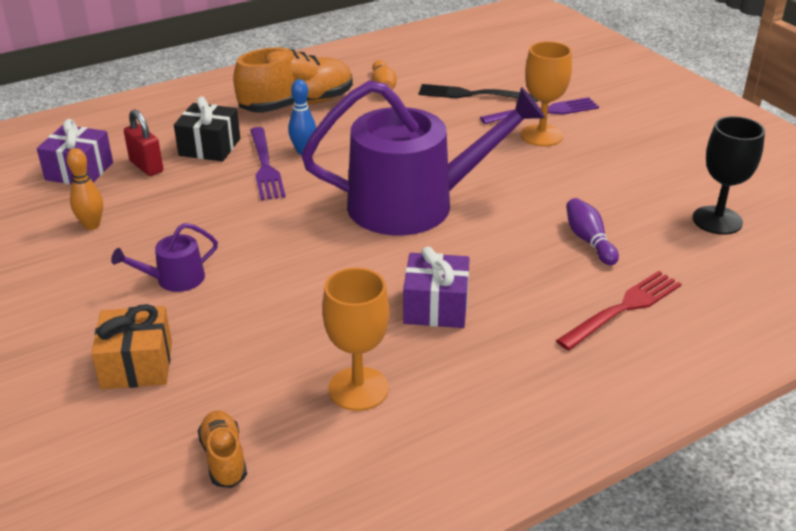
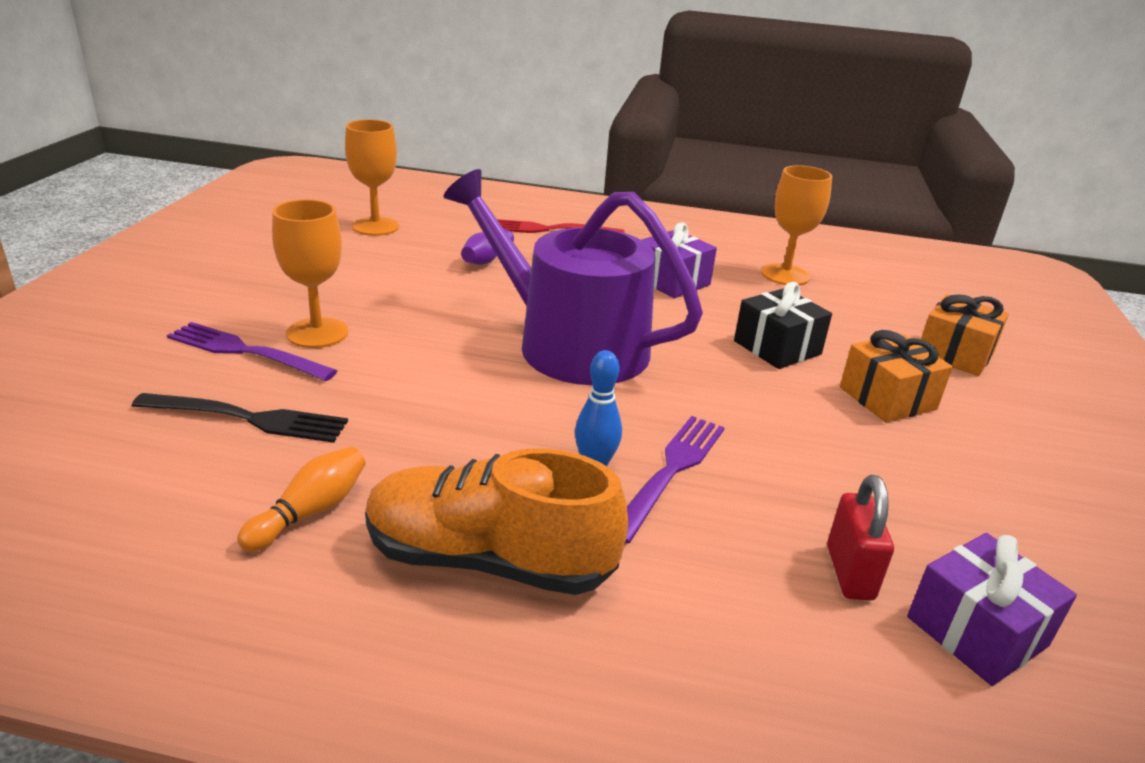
camera: 140 degrees left, 5 degrees down
(92, 225) = (972, 510): orange bowling pin -> none
(174, 279) = (887, 398): purple watering can -> orange gift
(209, 147) = (720, 553): black gift -> black gift (777, 347)
(224, 458) = (907, 287): orange shoe -> none
(473, 94) = (248, 418): black fork -> black fork turned 45 degrees counterclockwise
(717, 220) = (375, 226): black goblet -> orange goblet

